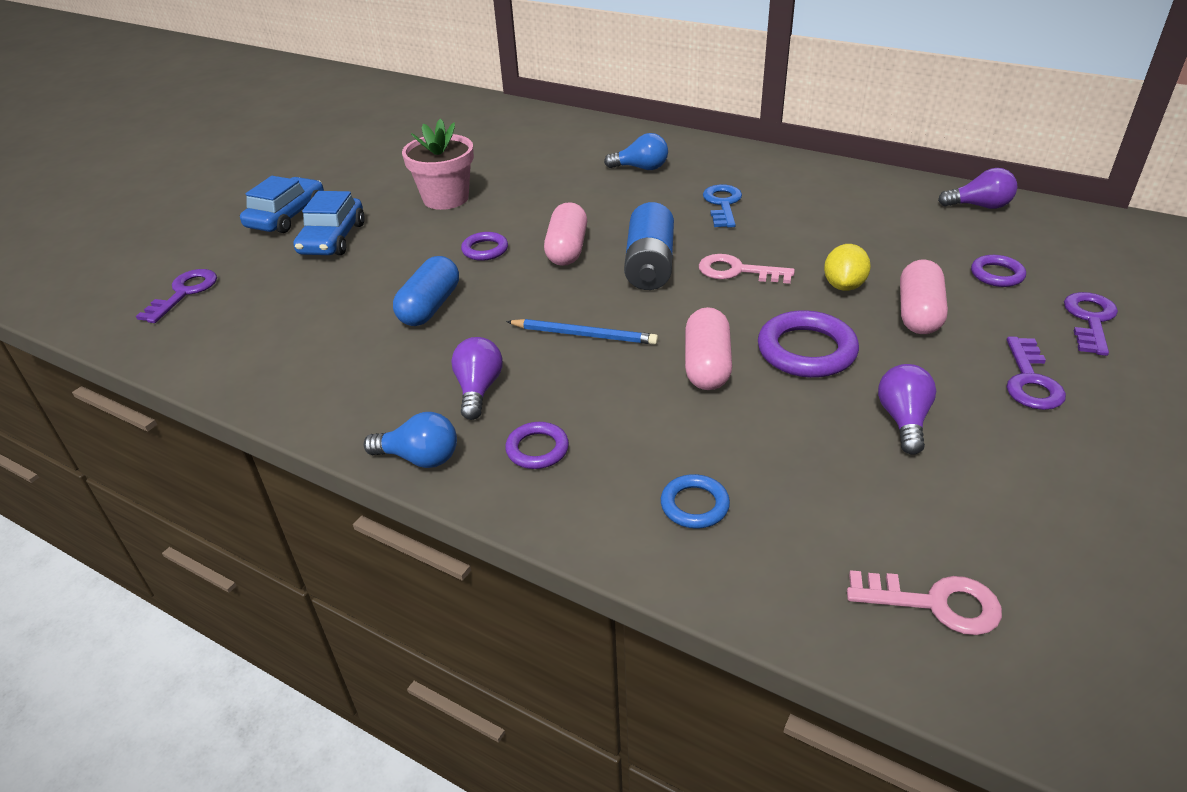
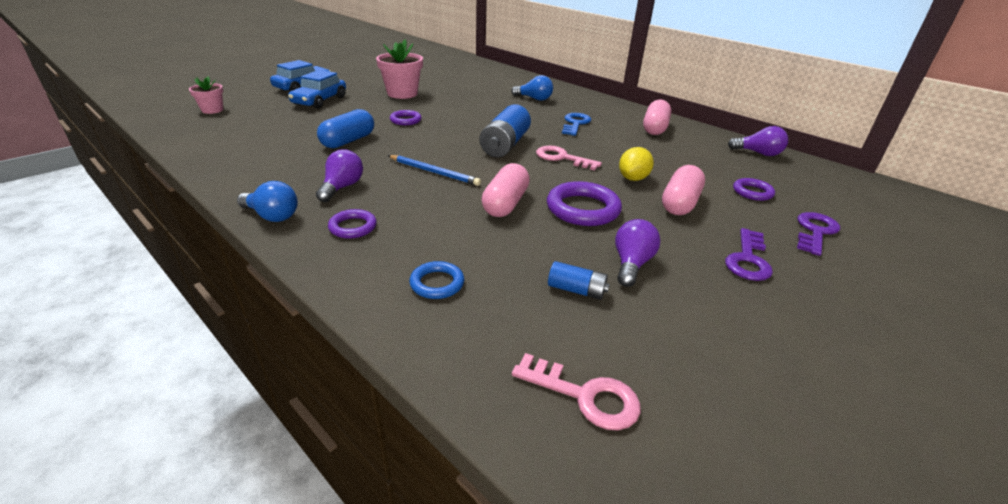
camera: 10 degrees right, 5 degrees down
(184, 293) = (212, 110): purple key -> pink flower pot
(567, 249) = (457, 128): pink capsule -> pink capsule (654, 128)
(859, 472) = (576, 290): none -> blue battery

